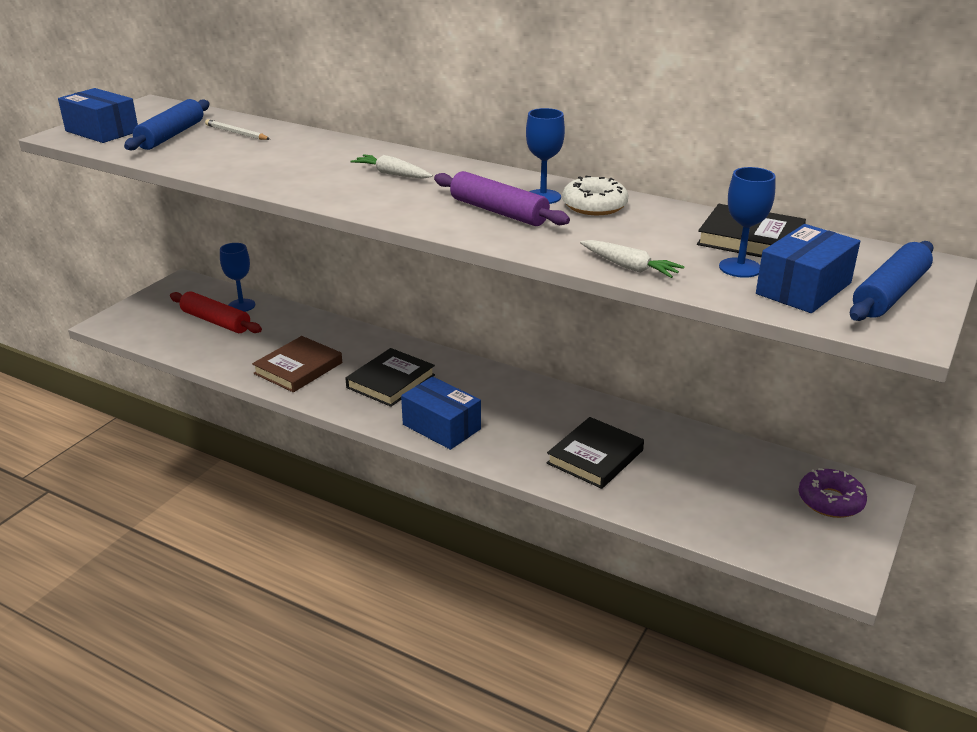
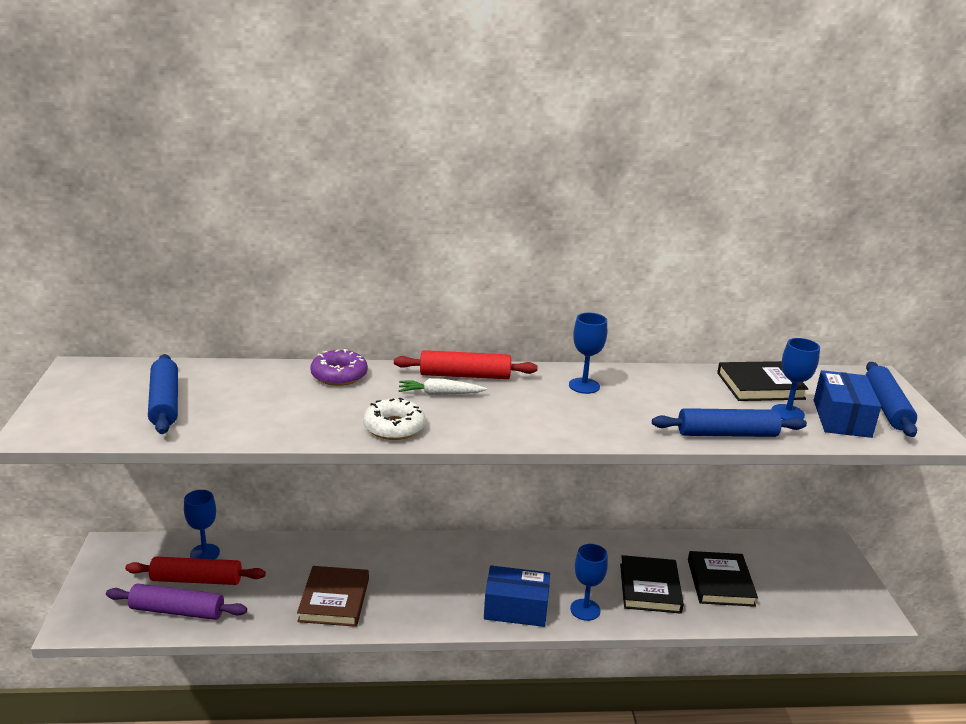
camera: 35 degrees left, 5 degrees down
(102, 131) = (77, 416): blue box -> none
(236, 133) = (230, 383): white pencil -> none
(391, 381) = (430, 581): black book -> black book (720, 582)
(439, 166) = (465, 375): none -> red rolling pin
(498, 212) = (574, 409): purple rolling pin -> purple rolling pin (177, 611)
(506, 451) = (585, 610): none -> blue goblet
(594, 205) = (629, 384): white donut -> white donut (394, 427)
(629, 267) = (727, 434): white carrot -> blue rolling pin
(830, 501) = (816, 561): purple donut -> purple donut (339, 375)

